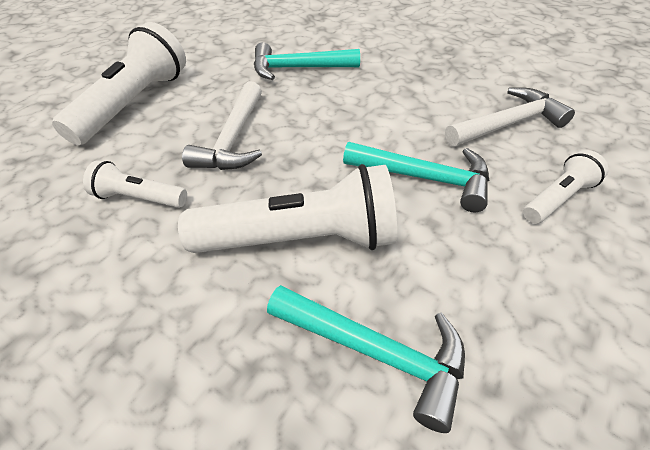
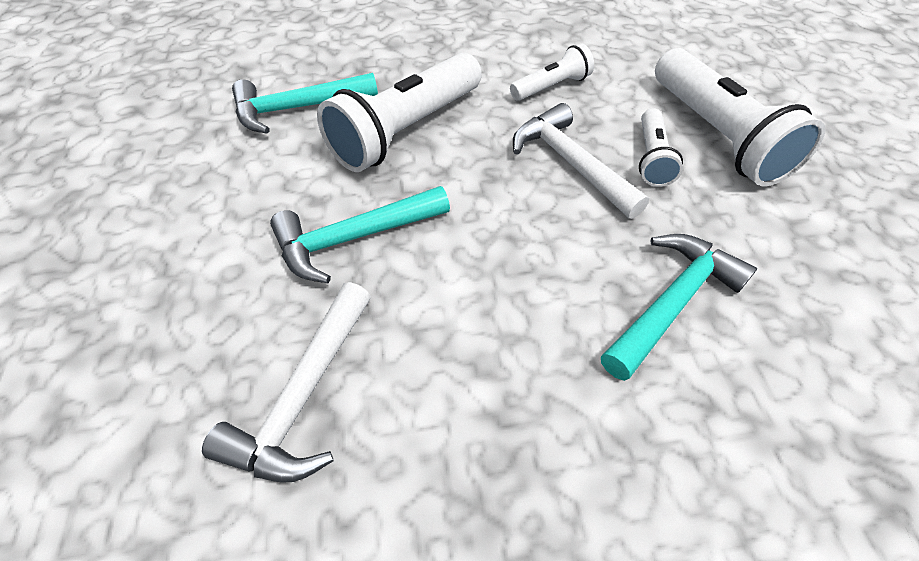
camera: 135 degrees right, 5 degrees up
(557, 198) = (203, 300): white flashlight -> white flashlight (651, 158)

